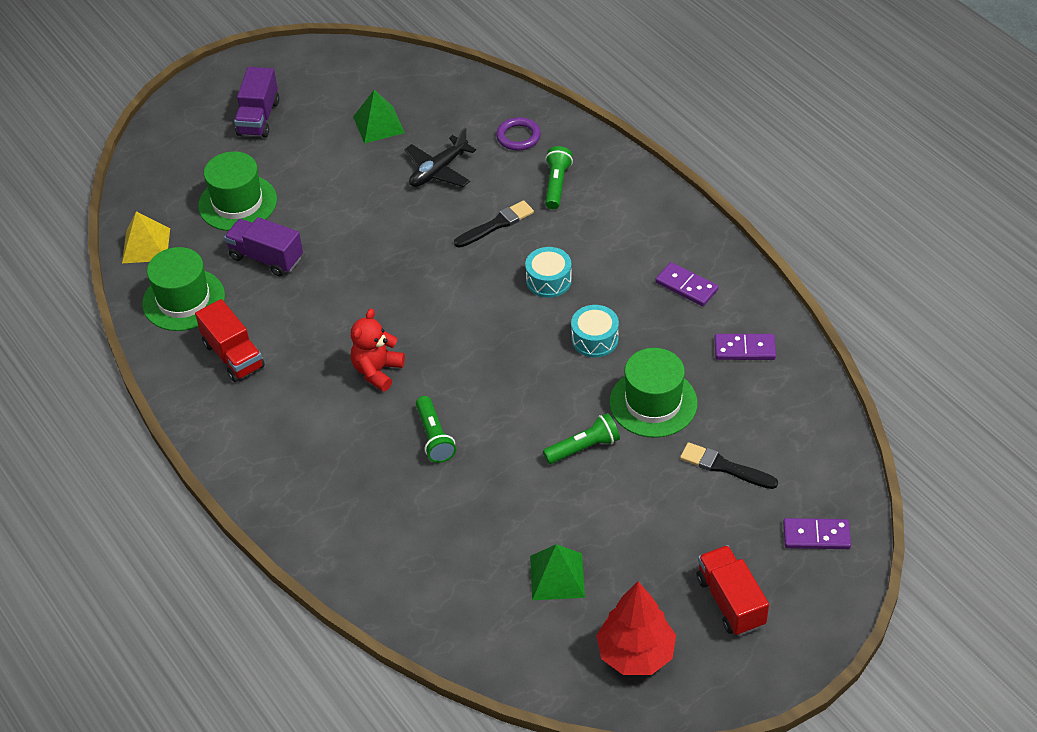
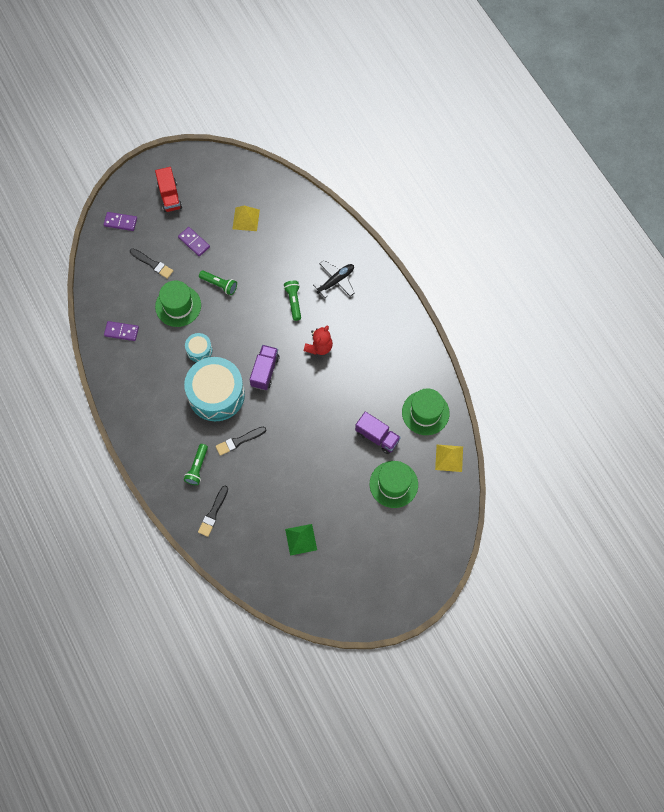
camera: 175 degrees left, 20 degrees up
(233, 355) = (397, 369): red truck -> none
(258, 118) = (379, 559): purple truck -> purple truck (265, 371)
(438, 170) = (267, 491): black plane -> black plane (336, 281)
(518, 137) = (213, 513): purple ring -> black brush
(548, 280) = (216, 394): turquoise drum -> turquoise drum, size x2.16
(557, 576) = (246, 219): green pyramid -> yellow pyramid
(583, 448) = (219, 285): green flashlight -> green flashlight turned 135 degrees counterclockwise
(636, 653) = (218, 178): red tree -> none
(686, 286) = (141, 378): purple domino -> purple domino (194, 242)

